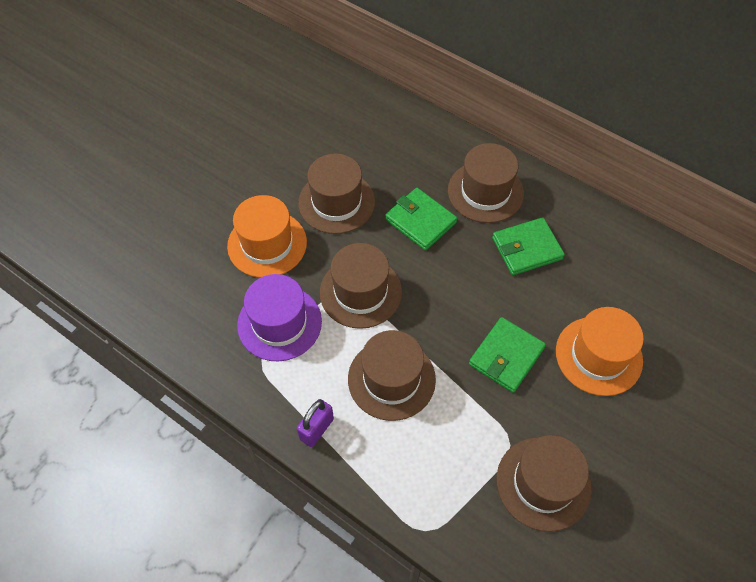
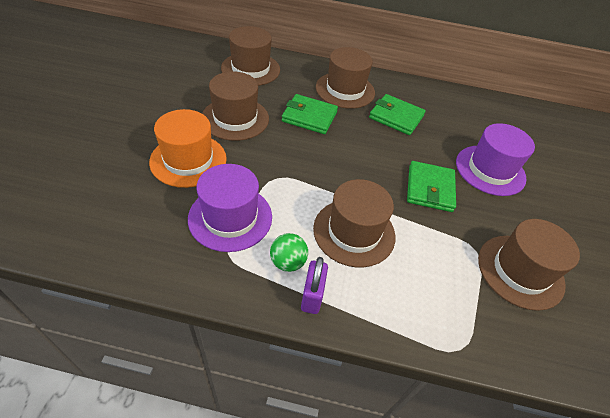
camera: 30 degrees left, 10 degrees down
(311, 388) = (288, 262): none -> green ball
(360, 292) = (290, 175): brown hat -> brown hat (250, 69)
(527, 248) = (396, 117): green wallet -> green wallet turned 75 degrees clockwise
(598, 355) = (490, 170): orange hat -> purple hat

